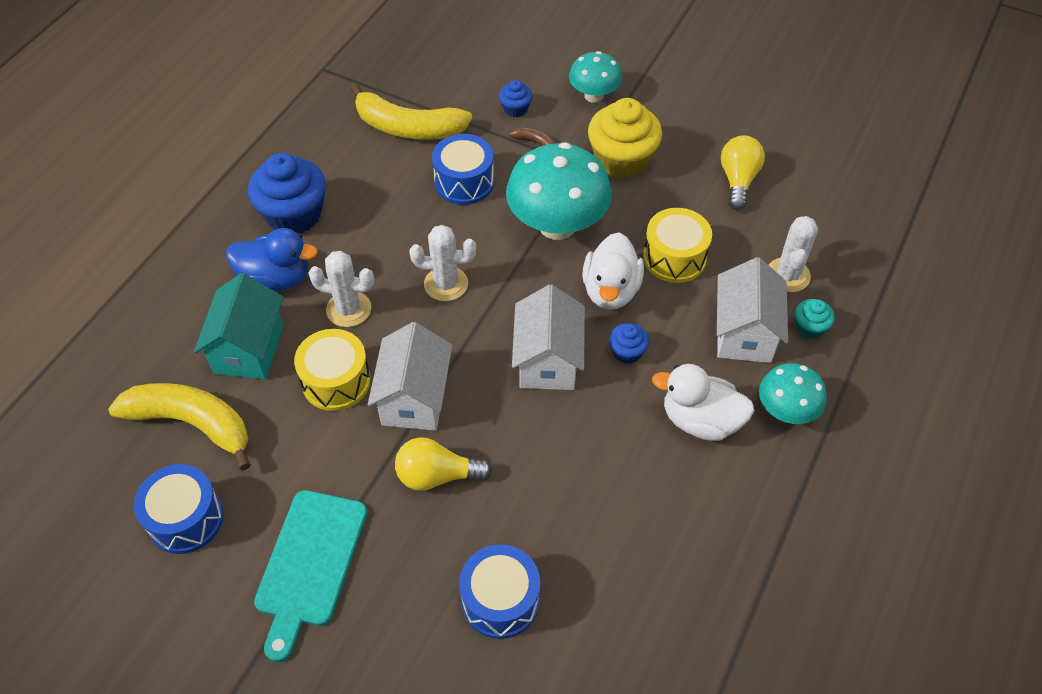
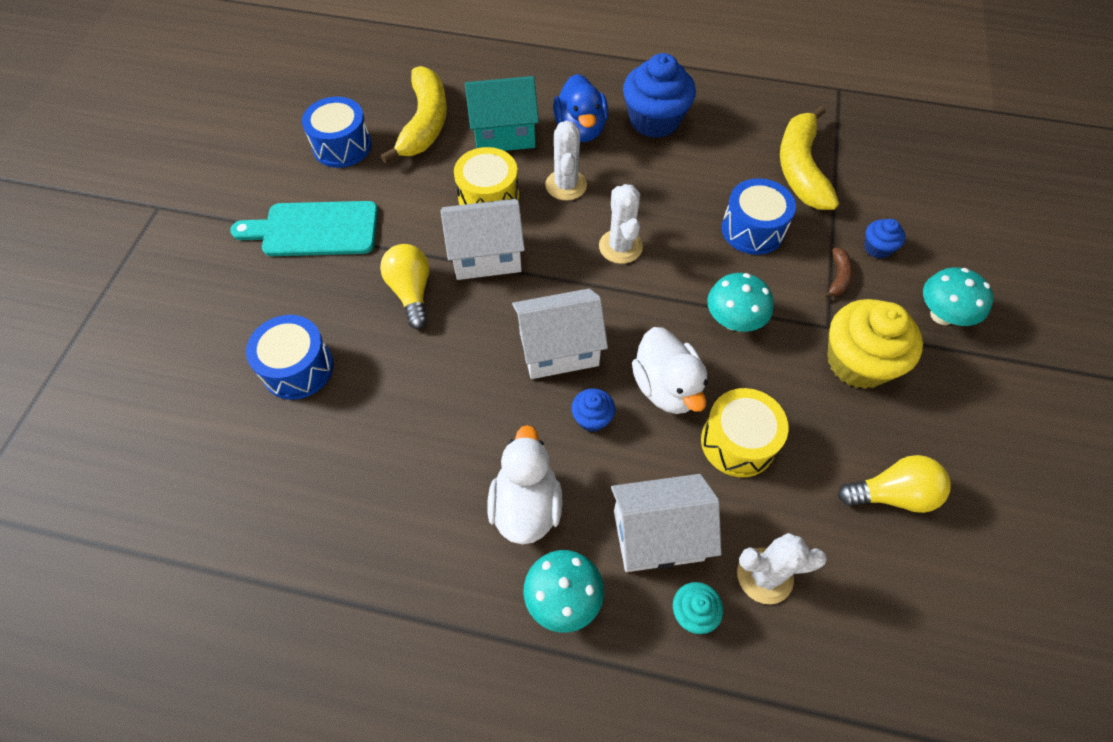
camera: 75 degrees right, 5 degrees up
(557, 225) = (733, 320): turquoise mushroom -> turquoise mushroom, size x0.57
(610, 290) = (666, 387): white duck -> white duck turned 105 degrees counterclockwise

